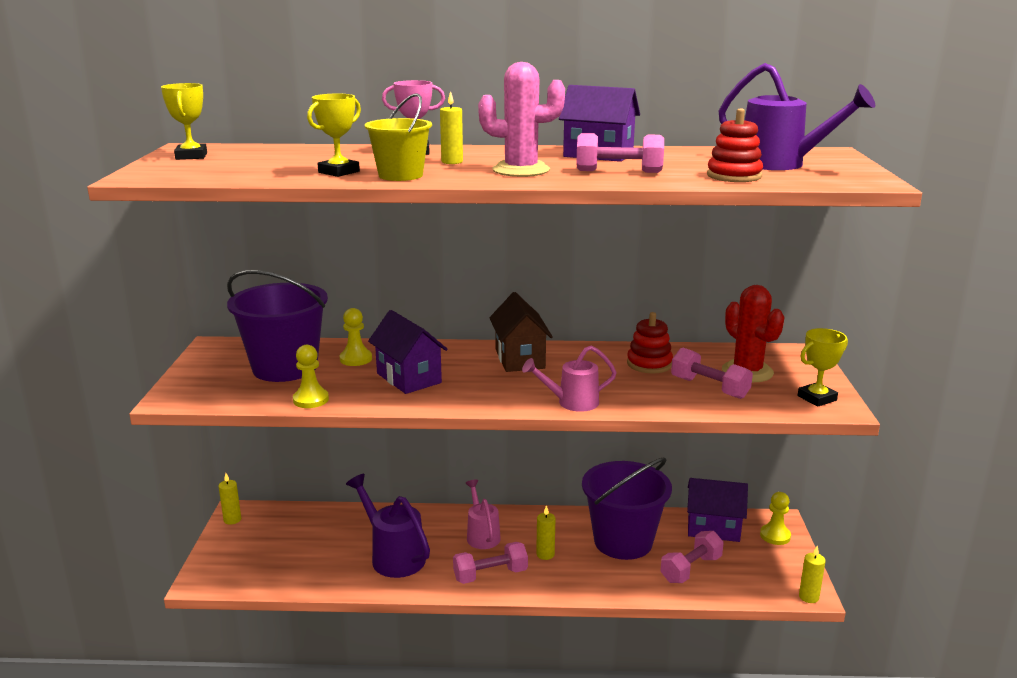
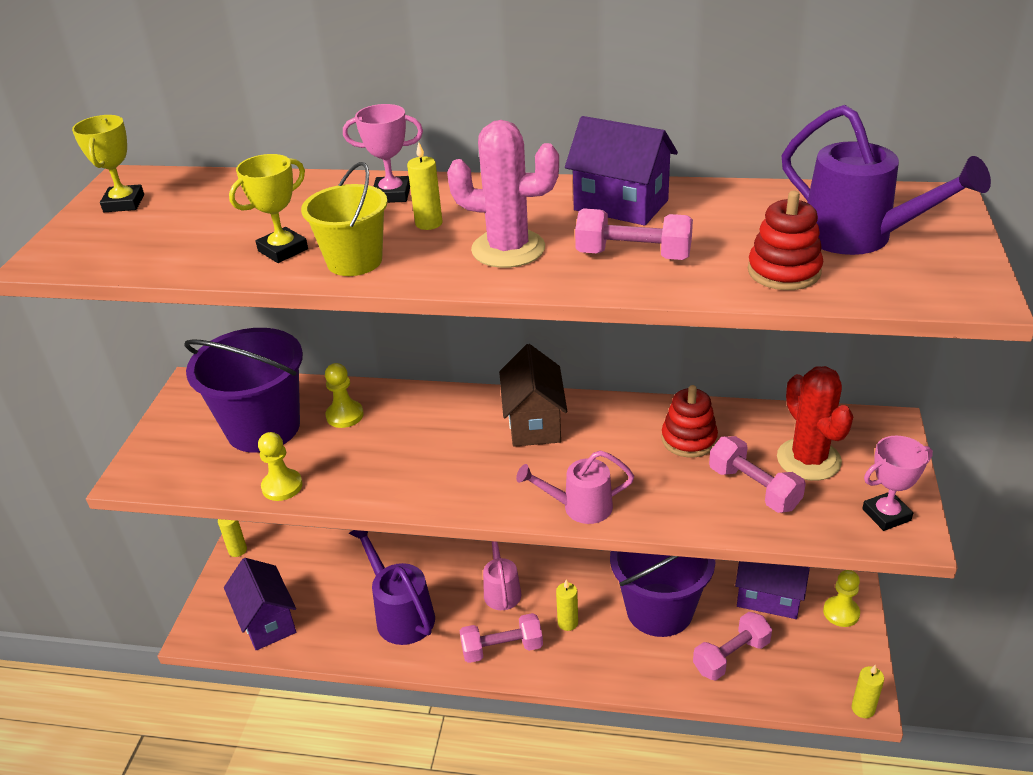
camera: 10 degrees right, 15 degrees up
(409, 378) = (398, 453): purple house -> purple house (267, 621)
(817, 398) = (886, 515): yellow trophy -> pink trophy

